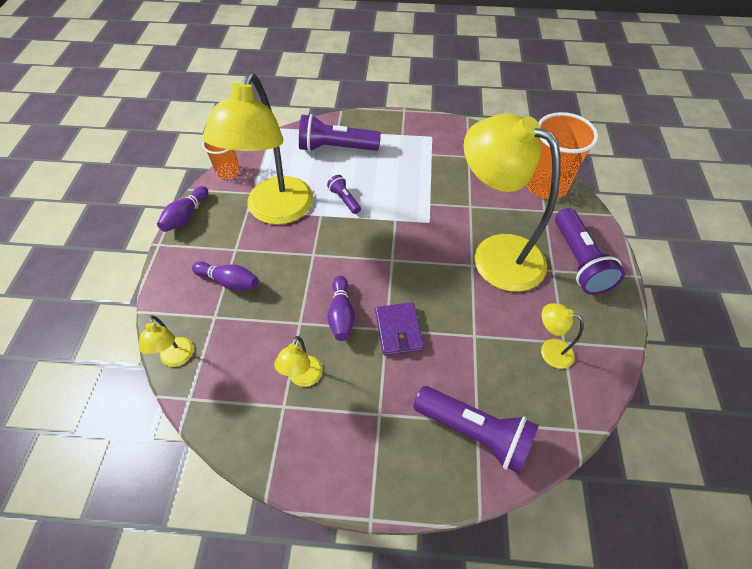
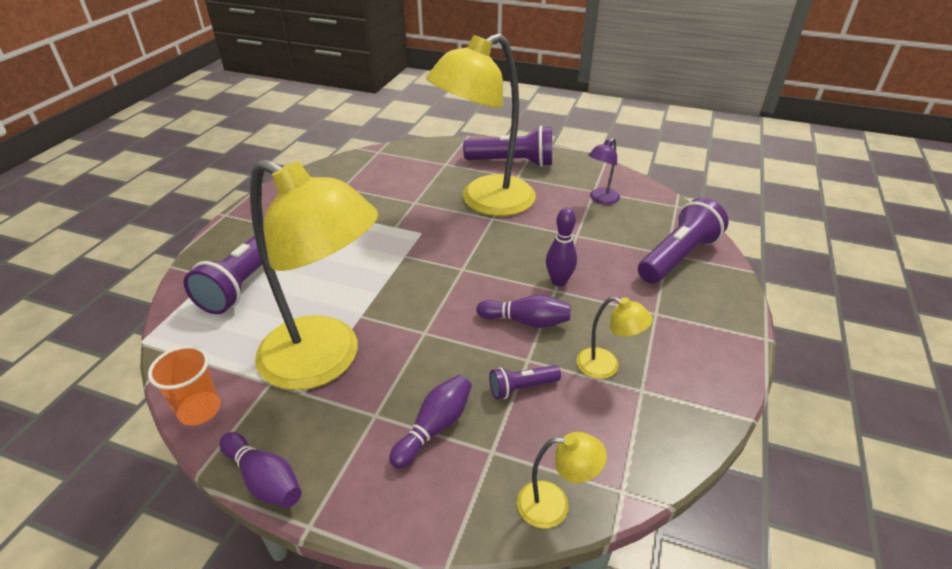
camera: 75 degrees left, 15 degrees down
(344, 199) = (346, 290): purple flashlight -> purple flashlight (521, 388)
(398, 330) = (558, 281): purple wallet -> purple bowling pin
(546, 186) = (415, 155): orange cup -> none
(550, 350) = (601, 199): yellow lamp -> purple lamp

